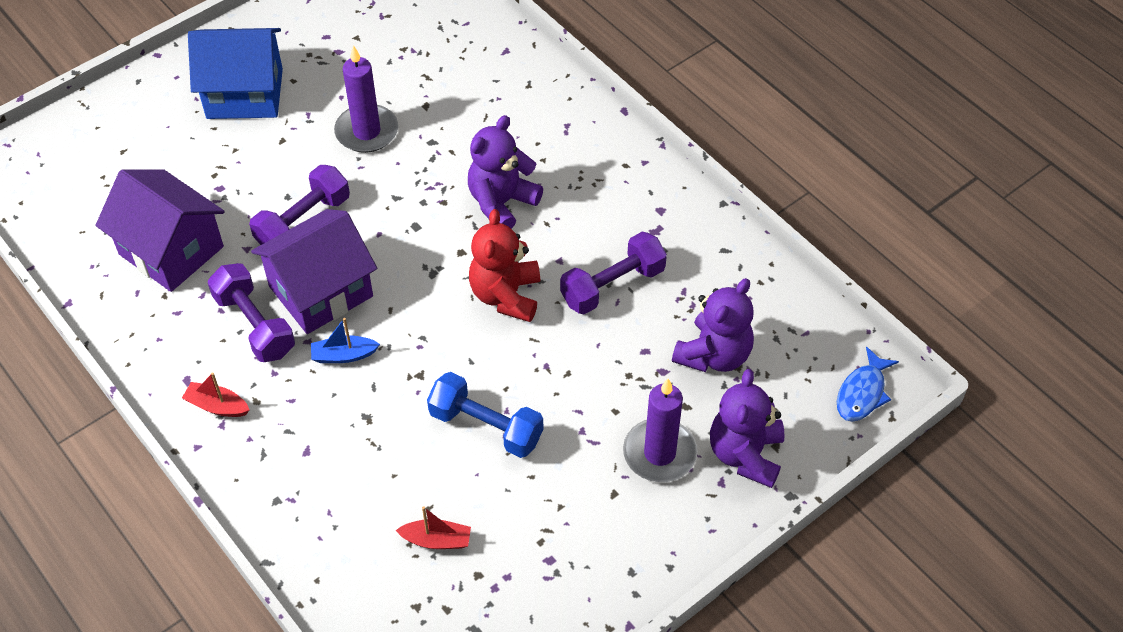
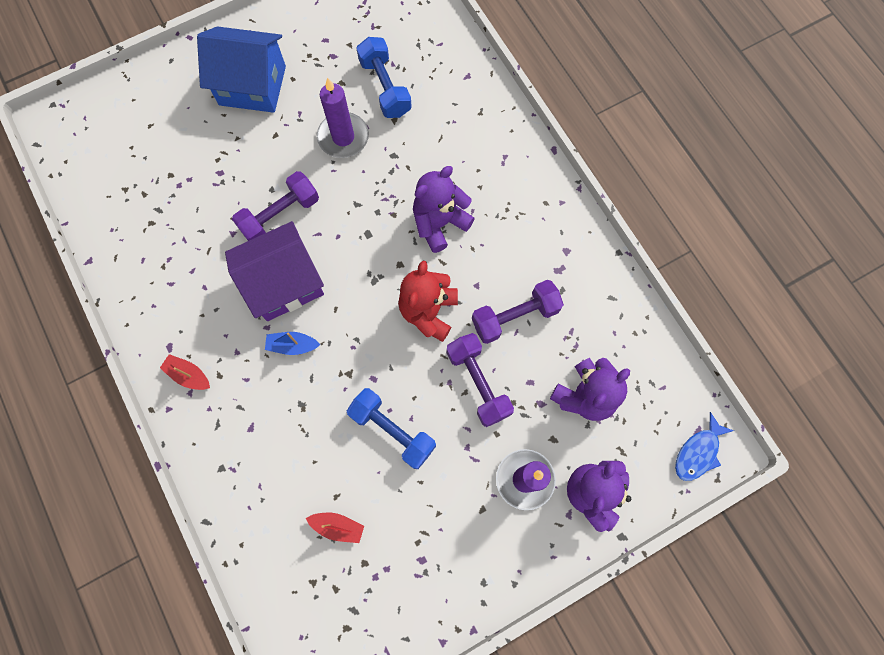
camera: 10 degrees right, 20 degrees up
(171, 250) = (174, 225): purple house -> none
(255, 325) = (228, 305): purple dumbbell -> purple dumbbell (478, 383)
(408, 74) = (385, 87): none -> blue dumbbell

